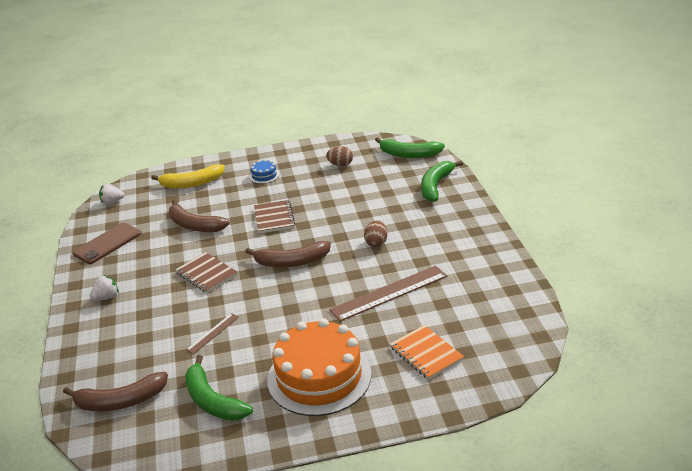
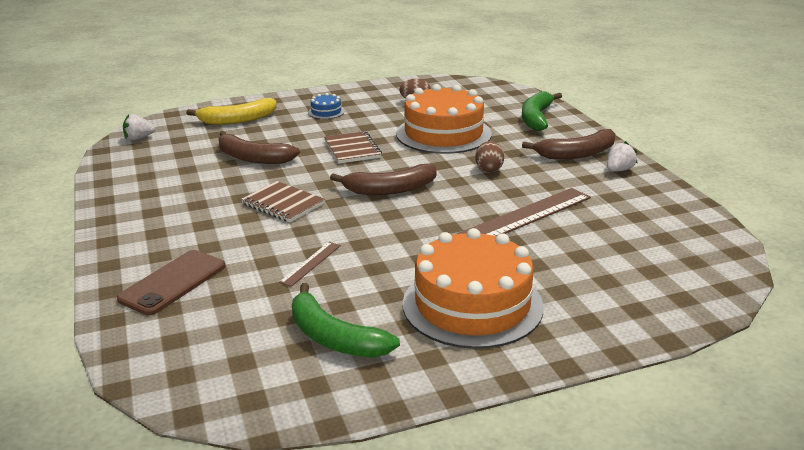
camera: 10 degrees left, 5 degrees down
(106, 297) = (153, 231): white strawberry -> white strawberry (619, 170)
(107, 243) = (141, 177): brown phone -> brown phone (173, 282)
(120, 401) = (200, 344): brown banana -> brown banana (576, 154)
(352, 202) = (443, 134): none -> orange cake
(409, 154) = (492, 92): green banana -> none
(426, 354) = (602, 274): orange notebook -> none

